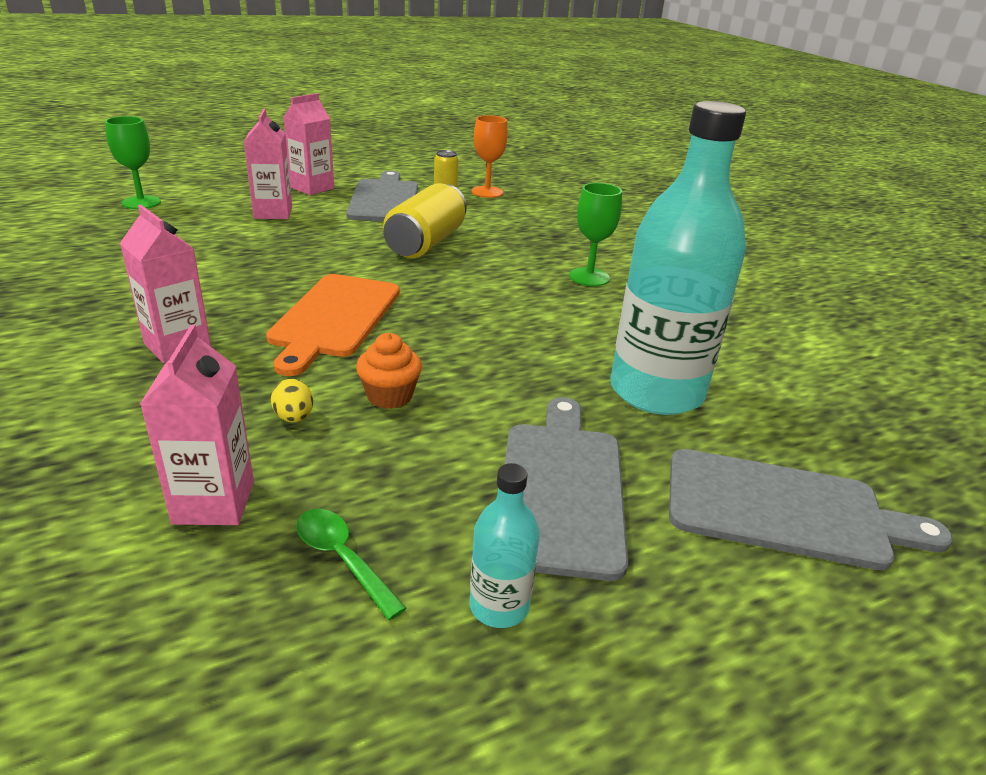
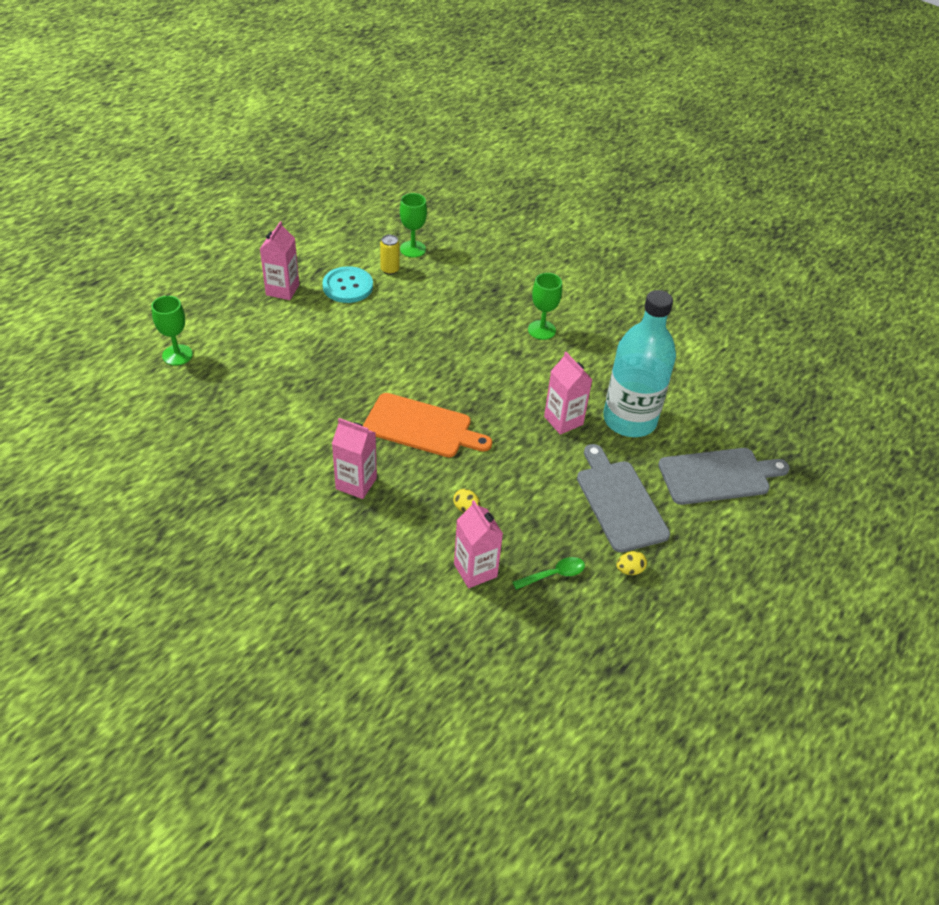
camera: 25 degrees left, 15 degrees up
(273, 213) = (284, 332): pink carton -> pink carton (563, 420)
(334, 318) = (422, 427): orange cutting board -> orange cutting board turned 60 degrees counterclockwise
(342, 559) = (554, 574): green spoon -> green spoon turned 135 degrees clockwise
(384, 199) = (348, 286): grey cutting board -> turquoise button
(389, 396) = (501, 475): orange cupcake -> none
(426, 243) = (417, 330): yellow can -> none
(487, 192) = (413, 249): orange goblet -> green goblet
(499, 606) = (629, 570): turquoise bottle -> yellow egg

